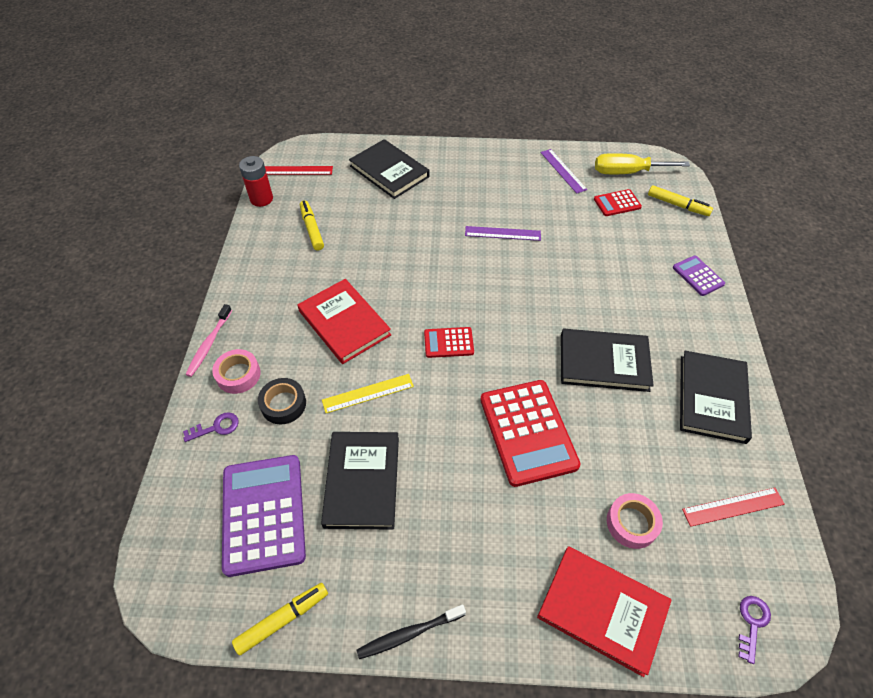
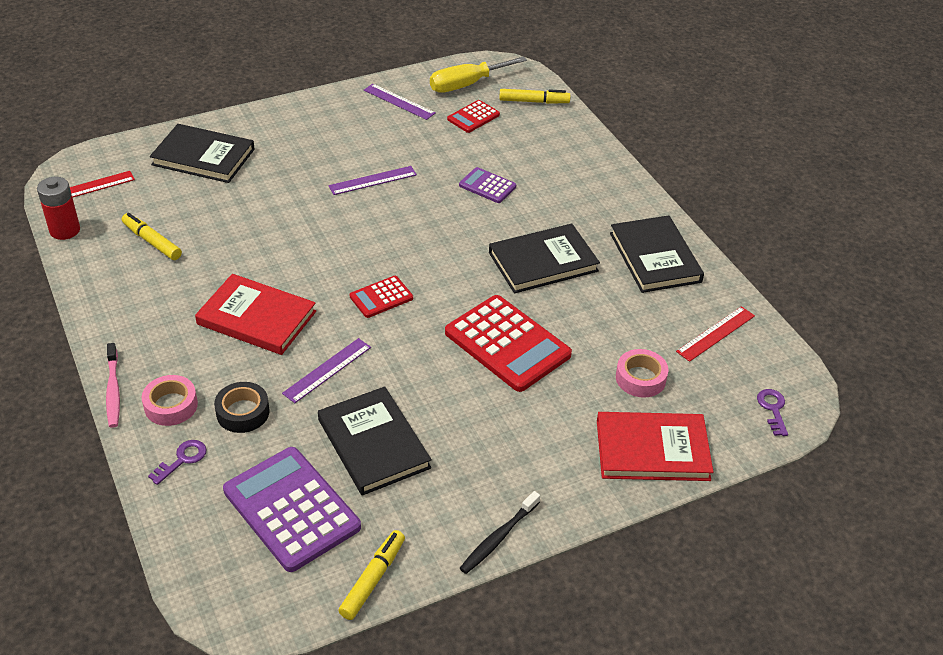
camera: 30 degrees left, 10 degrees down
(368, 393) = (327, 370): yellow ruler -> purple ruler
(698, 276) = (587, 159): purple calculator -> purple calculator (487, 186)

